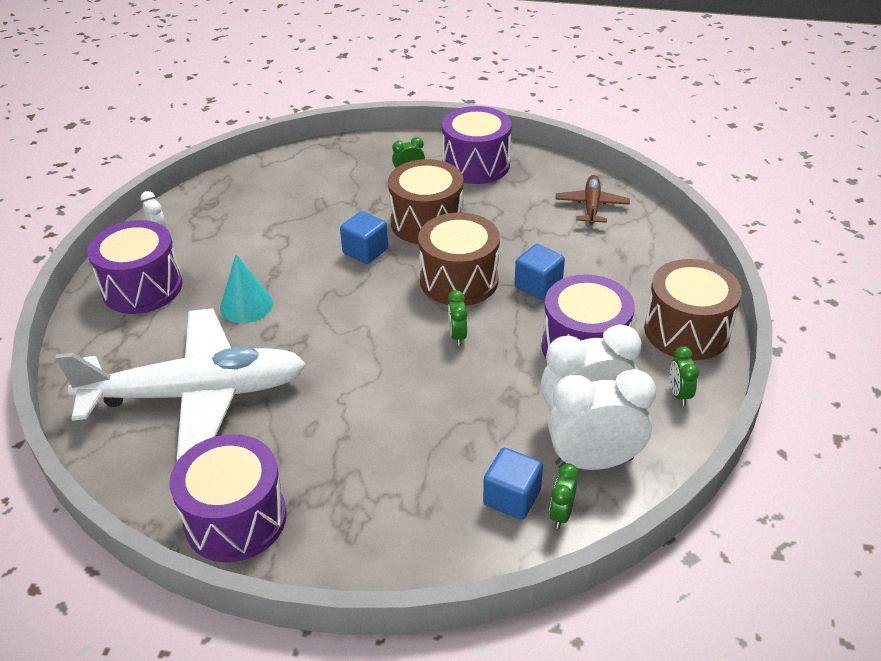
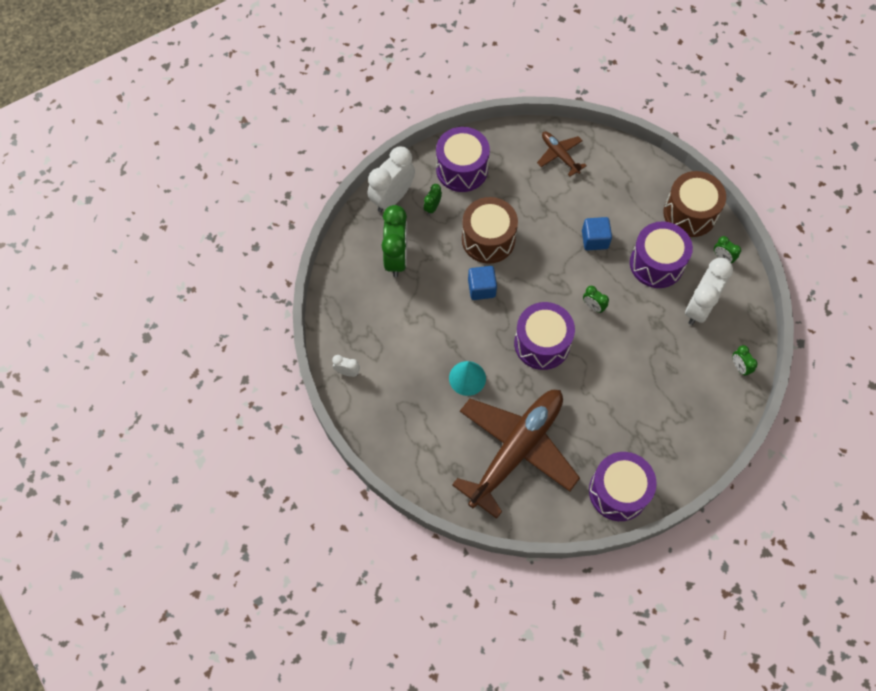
camera: 45 degrees left, 25 degrees up
(142, 288) = (396, 416): purple drum -> purple drum (542, 343)
(195, 394) = (516, 450): white plane -> brown plane
(324, 186) = (396, 258): none -> green clock
(459, 280) = (552, 268): brown drum -> none
(512, 497) = (713, 376): blue cube -> none
(594, 461) = (725, 328): white clock -> white clock (392, 198)

